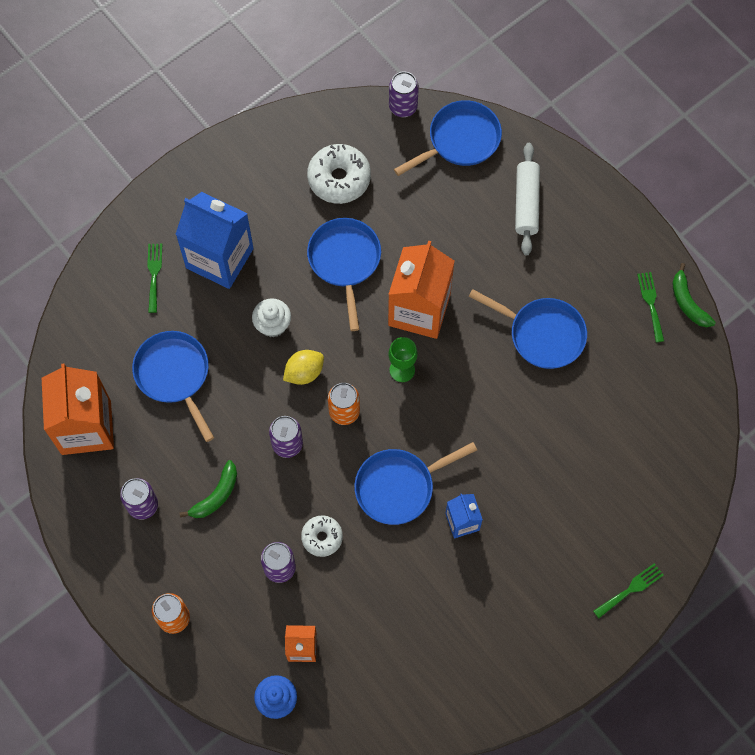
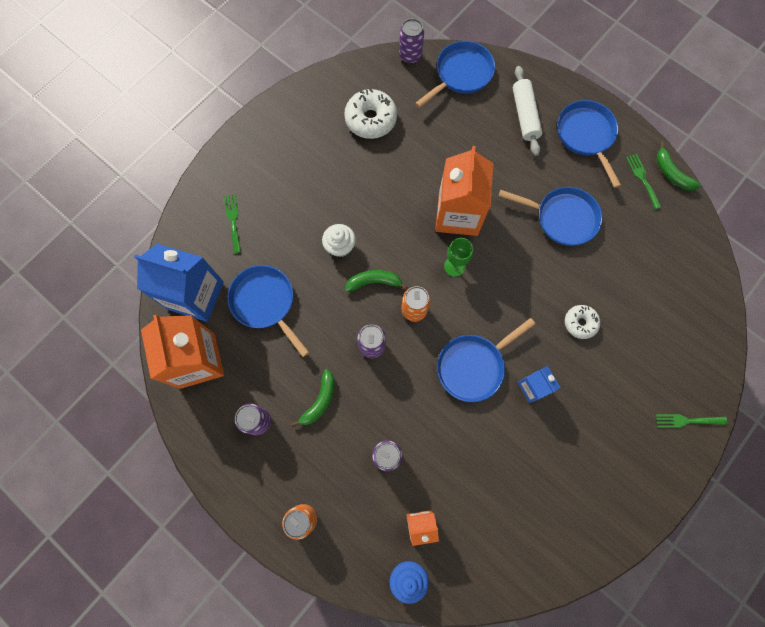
camera: 10 degrees left, 5 degrees up
(219, 258) = (285, 199): blue carton -> blue carton (195, 295)
(304, 372) = (374, 282): yellow lemon -> green banana
(322, 537) = (417, 422): white donut -> white donut (580, 323)
(345, 262) = (389, 185): blue pan -> blue pan (586, 136)
(631, 589) = (686, 420): green fork -> green fork turned 135 degrees counterclockwise

